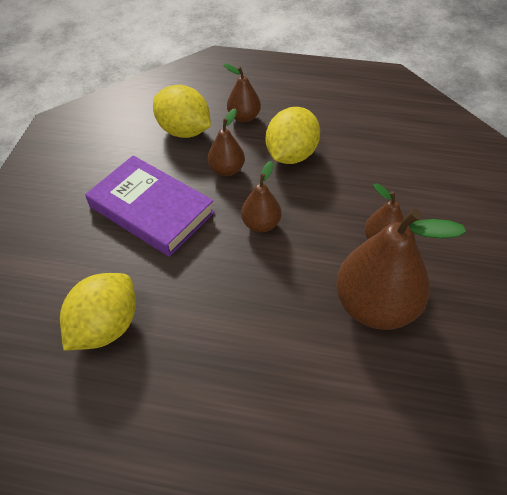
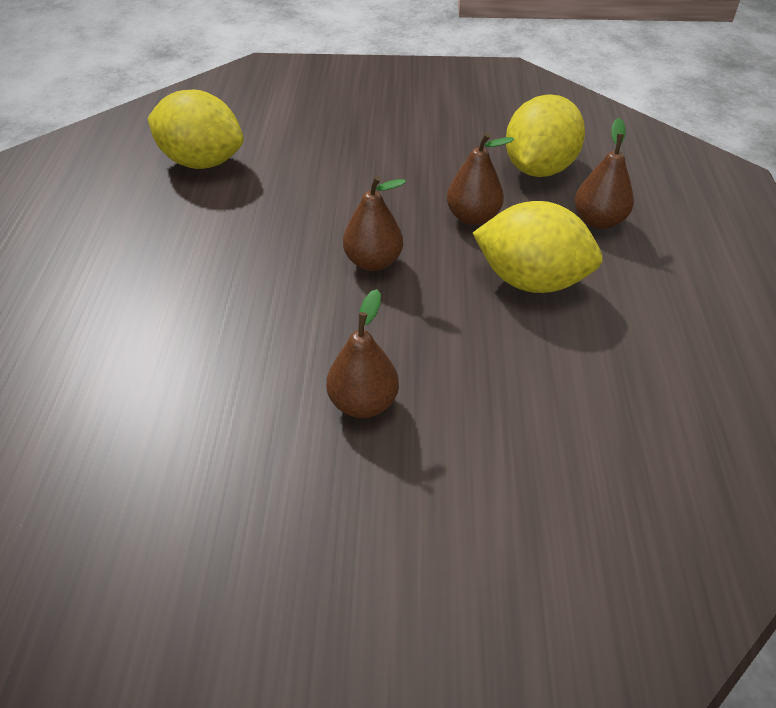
camera: 80 degrees right, 5 degrees down
(151, 209) = (379, 164): purple book -> none
(376, 306) = (231, 396): brown pear -> none

